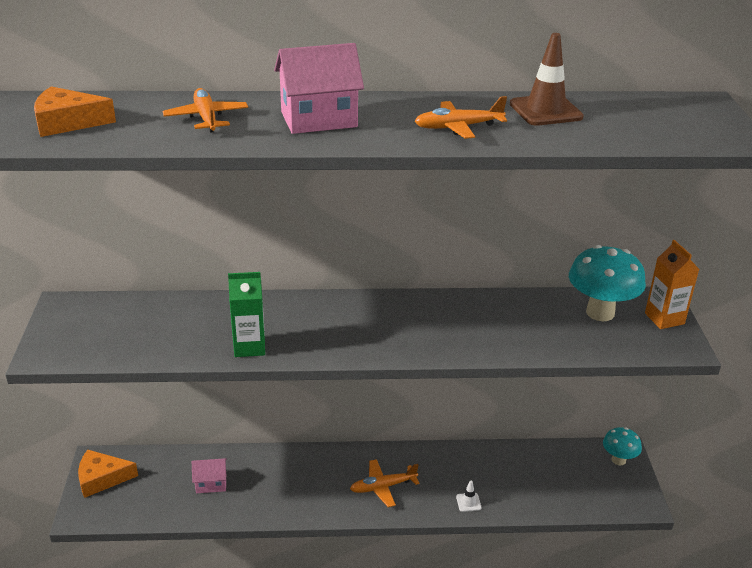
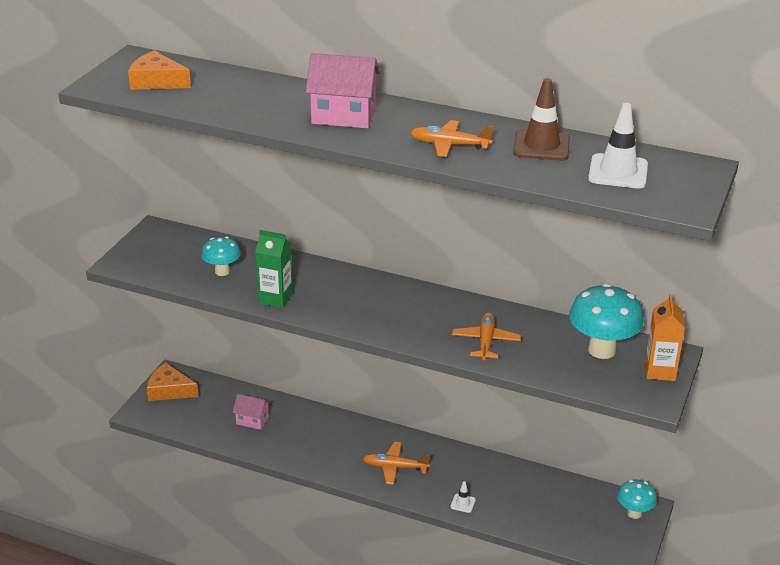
camera: 25 degrees right, 0 degrees up
(170, 333) = (222, 271): none -> turquoise mushroom
(206, 118) = (259, 98): orange plane -> orange plane (486, 342)
(641, 121) = (618, 172): none -> white traffic cone

